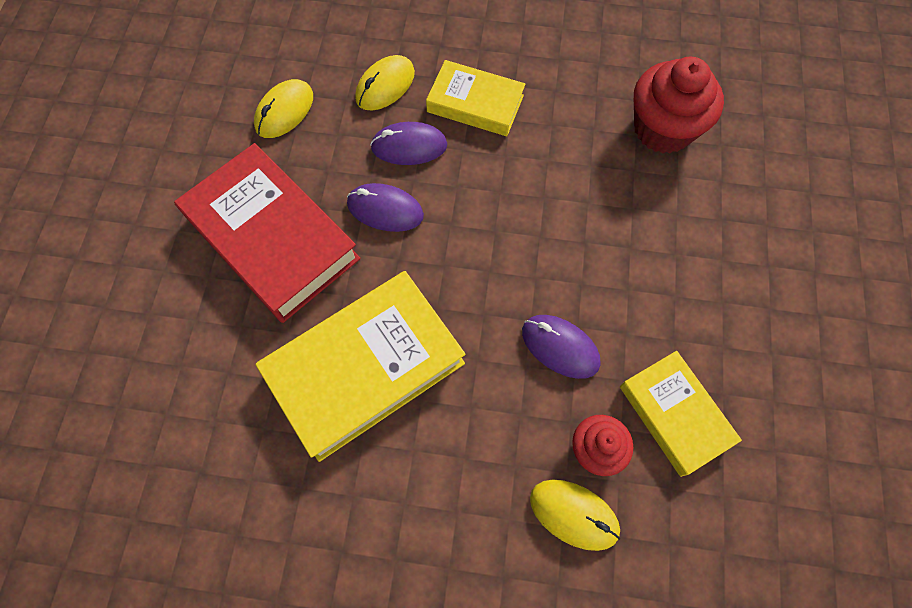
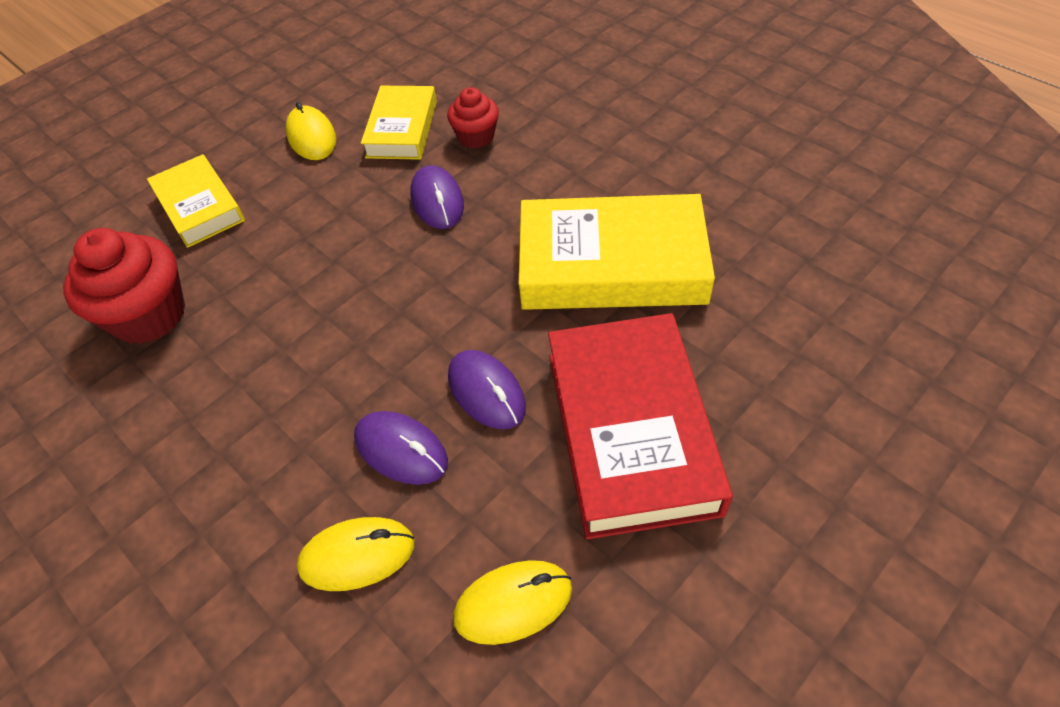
camera: 140 degrees left, 15 degrees down
(475, 103) = (282, 458): yellow book -> yellow book (199, 207)
(574, 514) = (525, 115): yellow mouse -> yellow mouse (312, 137)

